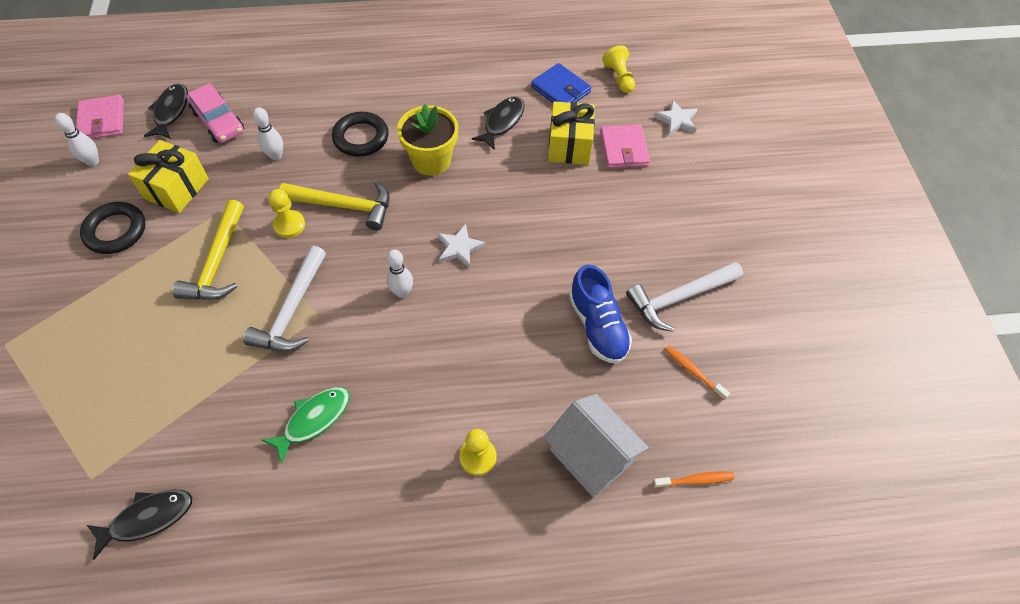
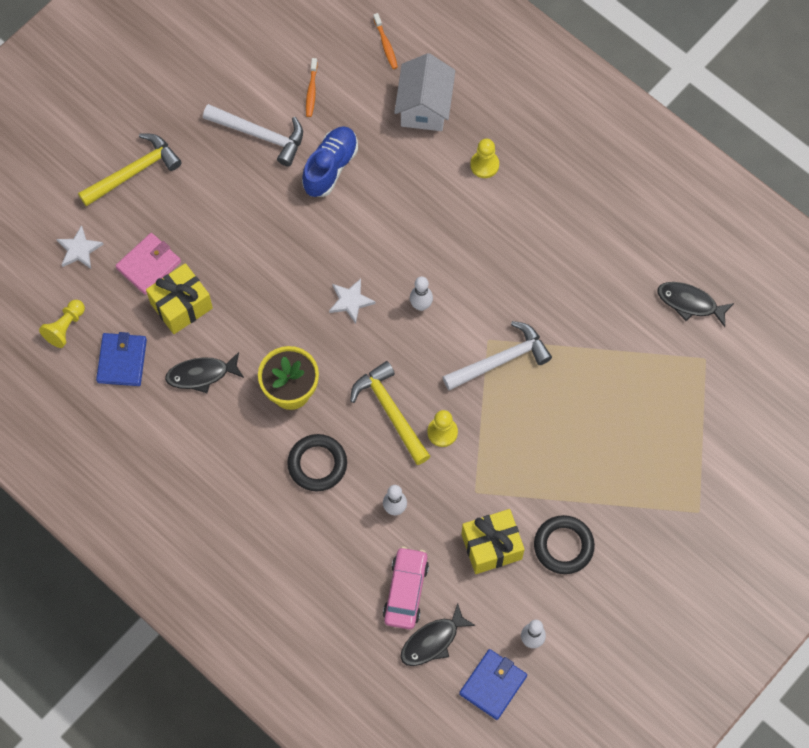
camera: 130 degrees left, 10 degrees up
(102, 120) = (493, 685): pink wallet -> blue wallet
(218, 262) = (516, 447): yellow hammer -> yellow hammer (133, 172)
(313, 420) = (553, 273): green fish -> none
(695, 480) = (386, 45): orange toothbrush -> orange toothbrush turned 150 degrees counterclockwise

